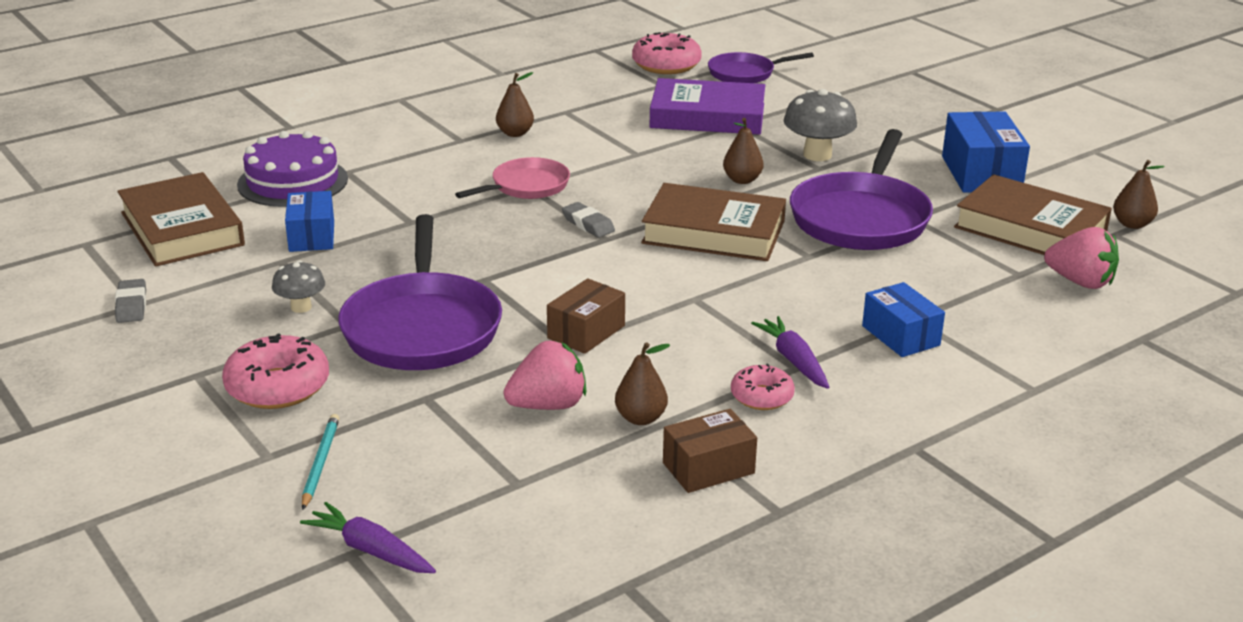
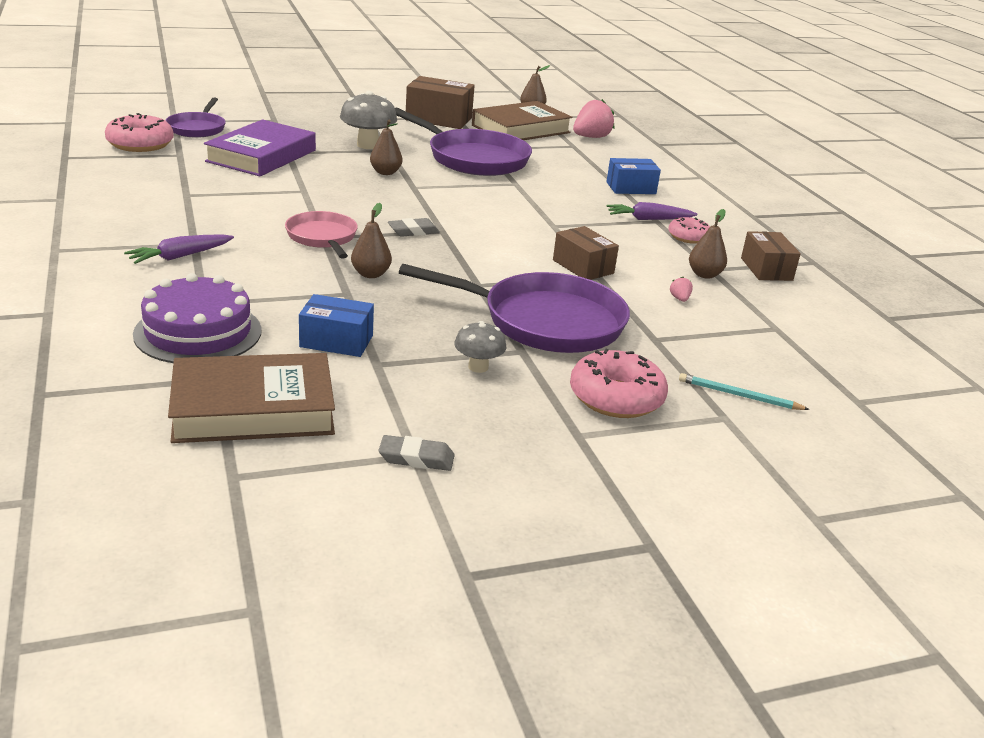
camera: 75 degrees left, 0 degrees up
(370, 550) = (854, 393): purple carrot -> purple carrot (180, 256)
(515, 133) = (208, 220): brown pear -> brown pear (370, 274)
(548, 405) = (679, 299): pink strawberry -> pink strawberry, size x0.42
(713, 232) = (460, 198): brown book -> none
(981, 173) = (439, 119): blue box -> brown box

